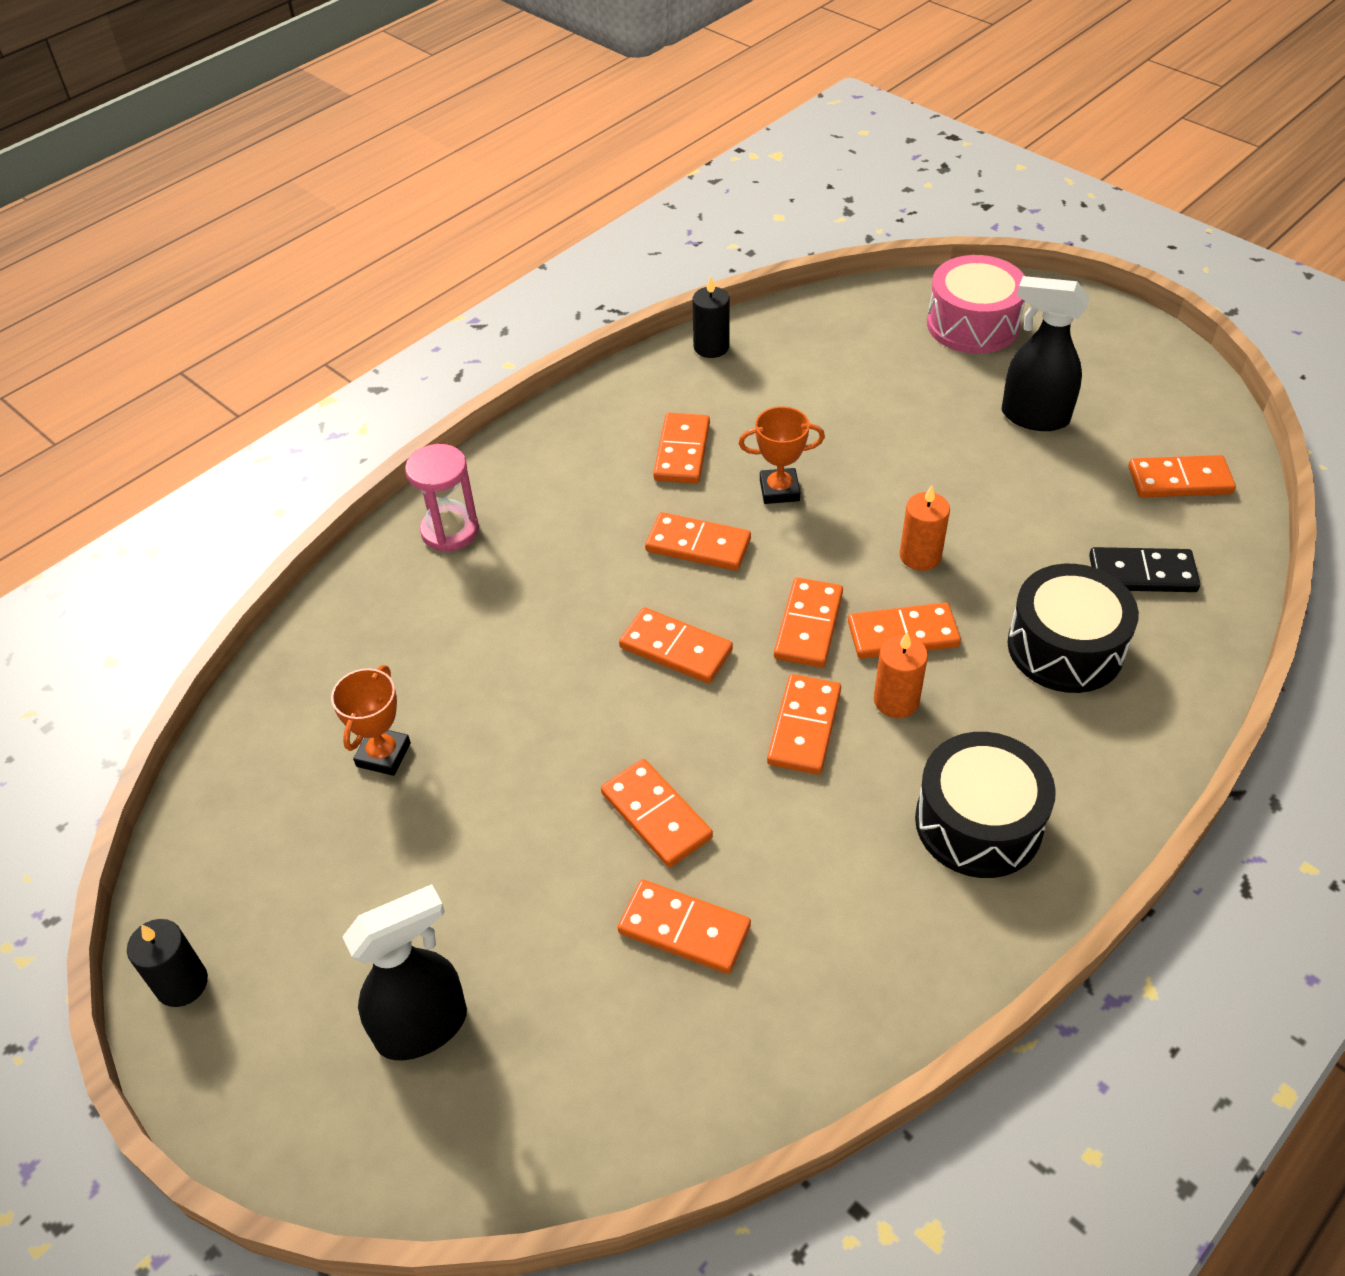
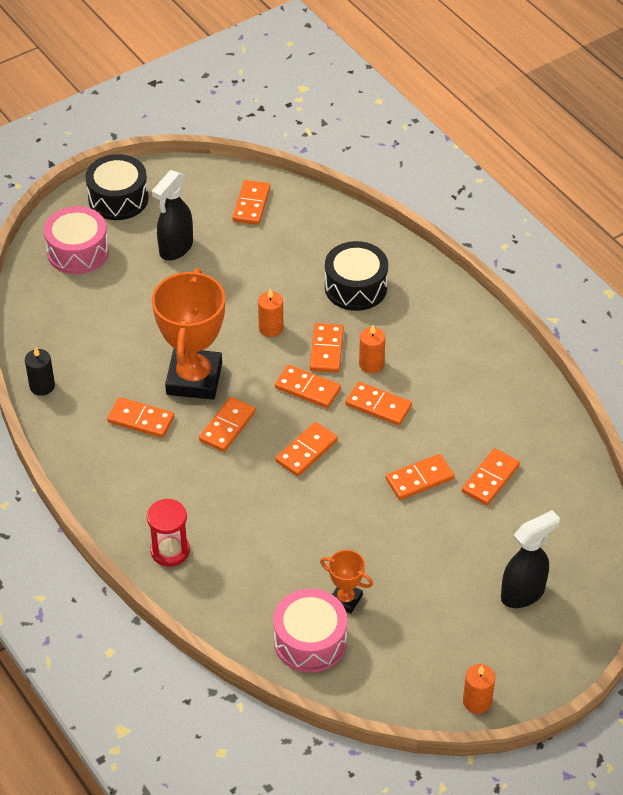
camera: 80 degrees left, 0 degrees up
(182, 983) = (477, 701): black candle -> orange candle
(299, 723) = (310, 641): none -> pink drum
(423, 1026) = (523, 593): black spray bottle -> black spray bottle turned 75 degrees clockwise
(450, 531) = (170, 551): pink hourglass -> red hourglass
(779, 490) = (194, 379): orange trophy -> orange trophy, size x2.13
(978, 822) = (455, 351): black drum -> black drum (118, 199)
(1142, 573) = (314, 242): black domino -> none

